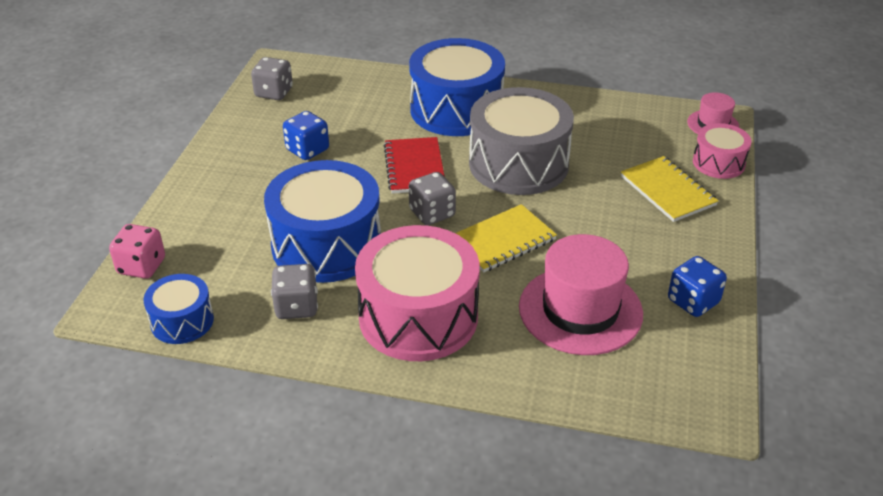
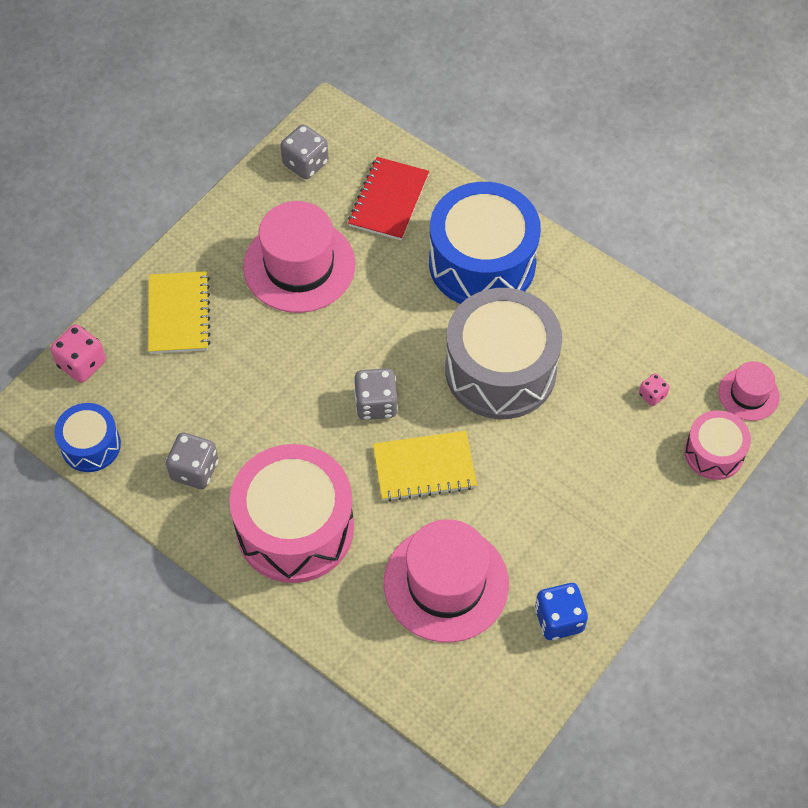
camera: 25 degrees right, 20 degrees up
(307, 150) = (299, 266): blue dice -> pink hat
(327, 245) = (257, 404): blue drum -> none
(414, 167) = (392, 333): red notebook -> red notebook (388, 200)
(645, 145) = (652, 395): none -> pink dice
(667, 191) = (631, 470): yellow notebook -> yellow notebook (179, 314)

